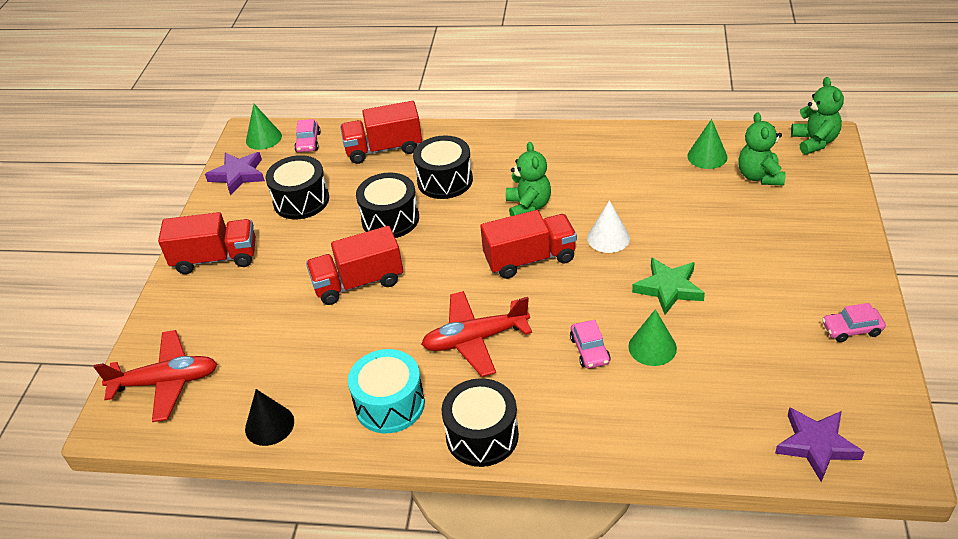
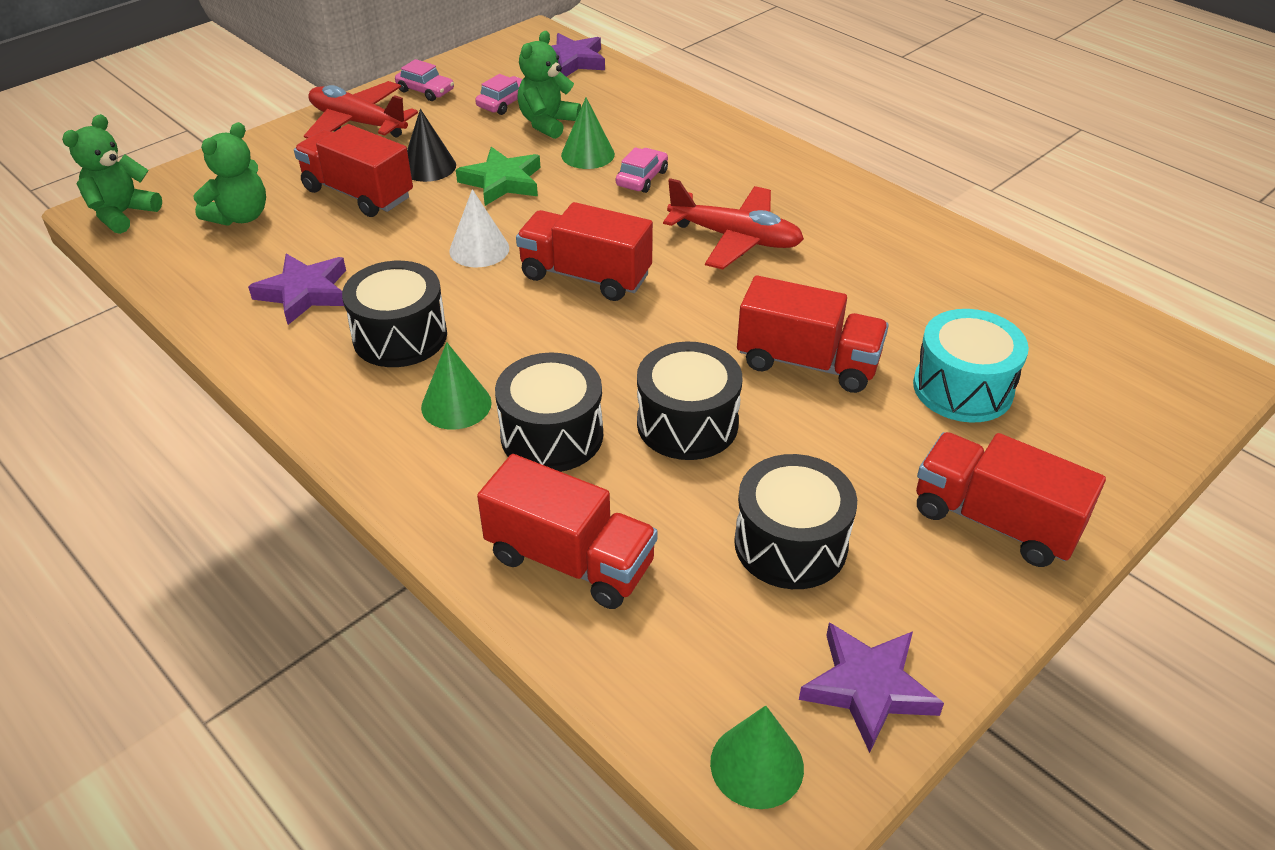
camera: 145 degrees left, 0 degrees up
(166, 382) = (1133, 380): red plane -> red plane (358, 123)
(269, 425) = (1017, 276): black cone -> black cone (428, 167)
(308, 142) = (680, 680): pink car -> pink car (504, 103)
(390, 404) = (875, 232): turquoise drum -> turquoise drum (962, 388)
(482, 436) = (810, 174): black drum -> black drum (400, 336)
(528, 207) = (504, 331): green teddy bear -> green teddy bear (547, 123)
(650, 166) = (304, 293): none -> purple star
(707, 156) = (236, 265): green cone -> green cone (456, 405)
(730, 226) = (358, 194): none -> red truck

